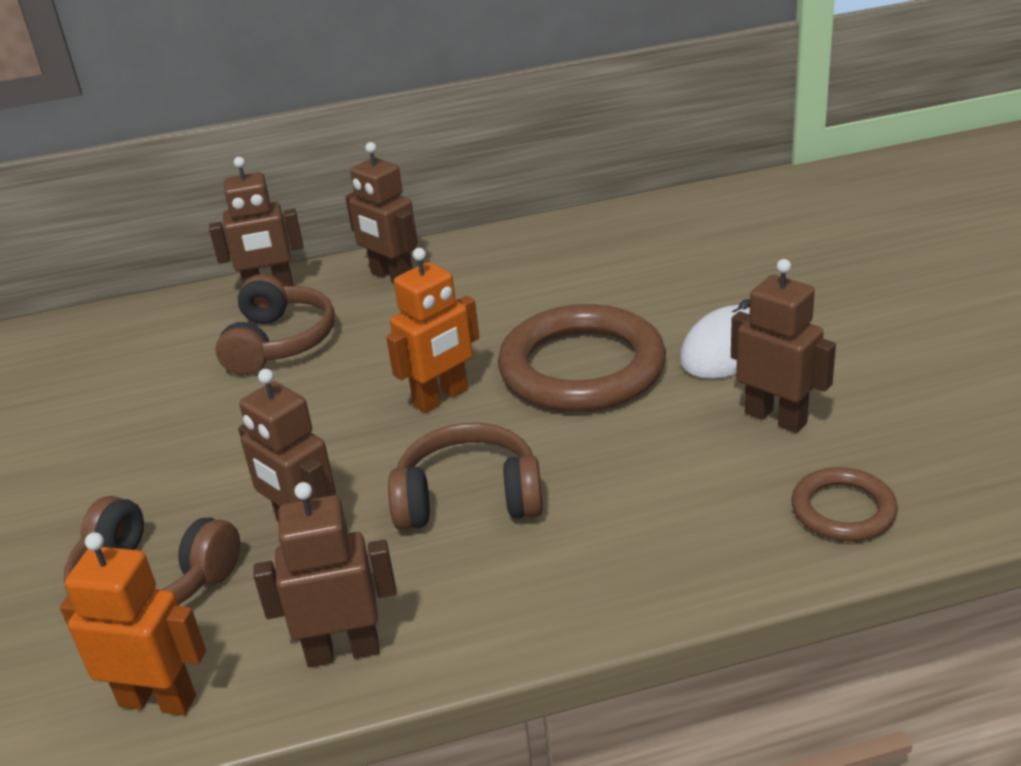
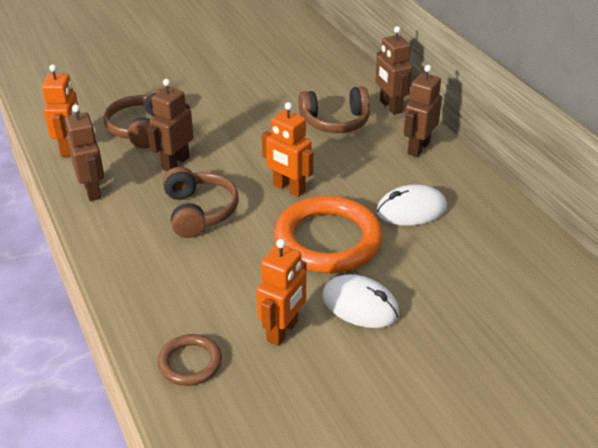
camera: 75 degrees right, 5 degrees up
(534, 294) = (411, 210): none -> white mouse
(582, 368) = (328, 240): brown ring -> orange ring
(776, 417) = (283, 331): brown robot -> orange robot

